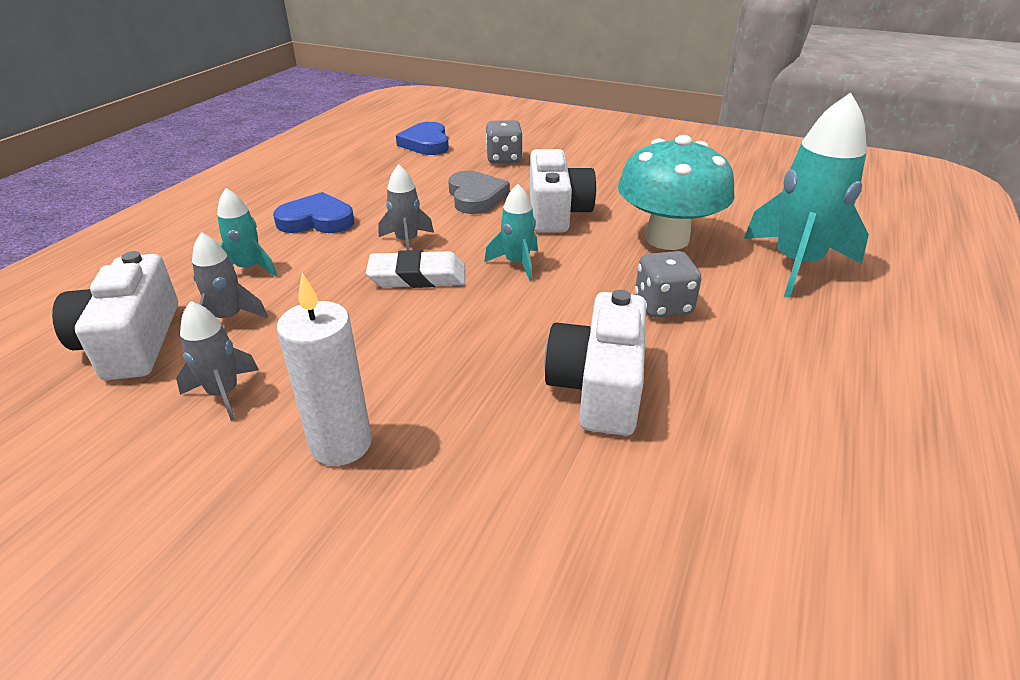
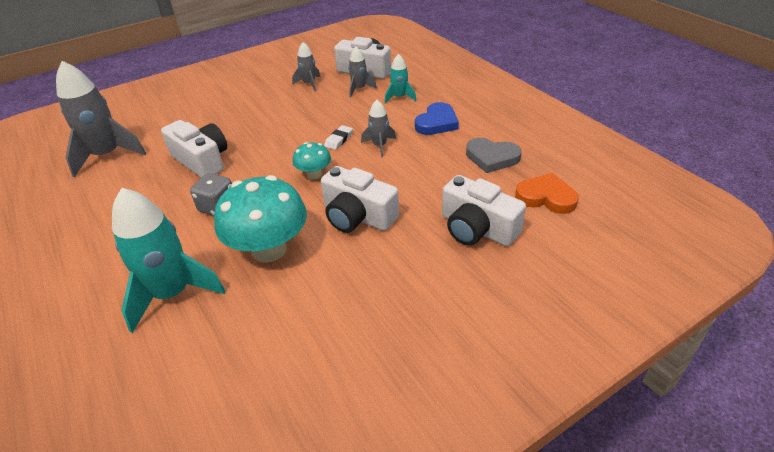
camera: 125 degrees right, 5 degrees up
(341, 444) = (254, 100): white candle -> none
(417, 276) = (339, 140): white eraser -> white eraser, size x0.61
(426, 143) = (546, 197): blue heart -> orange heart
(476, 197) = (415, 189): grey heart -> grey heart (492, 158)
(504, 159) = (477, 228): grey dice -> white camera
(517, 264) = (314, 174): turquoise rocket -> turquoise mushroom
(744, 558) = (107, 155): none -> grey rocket

